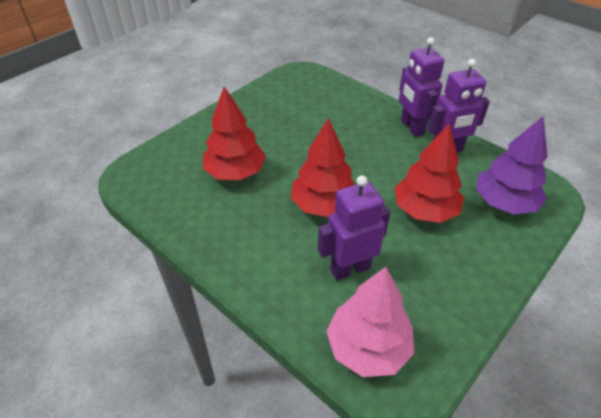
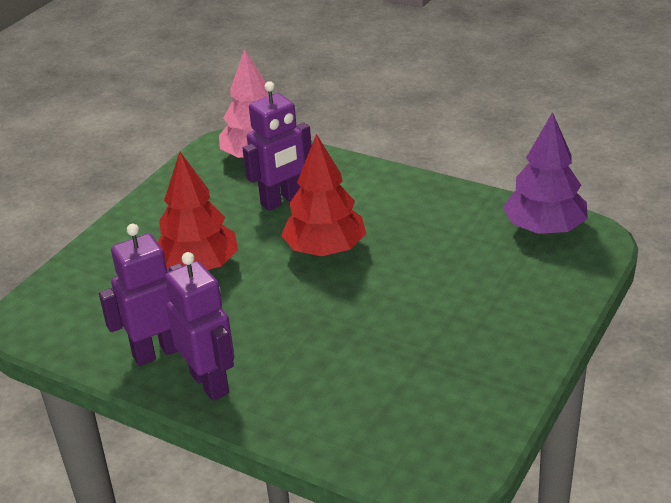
camera: 170 degrees right, 10 degrees down
(235, 172) = (456, 265): red tree -> none
(504, 203) = (94, 293): purple tree -> purple tree (544, 229)

